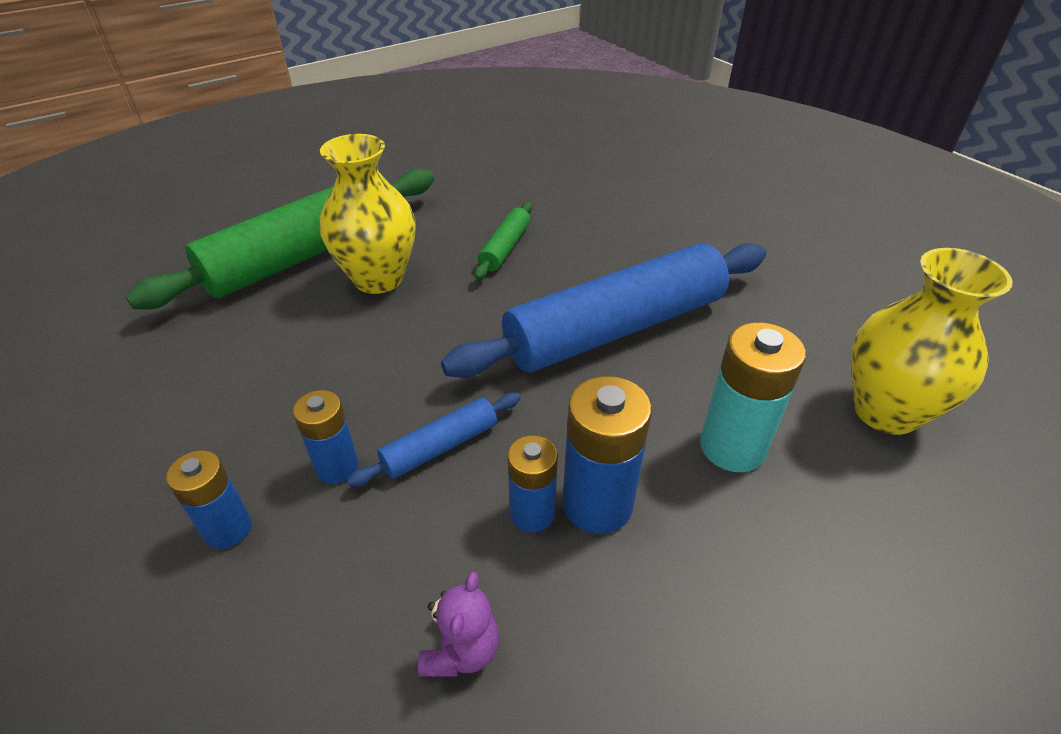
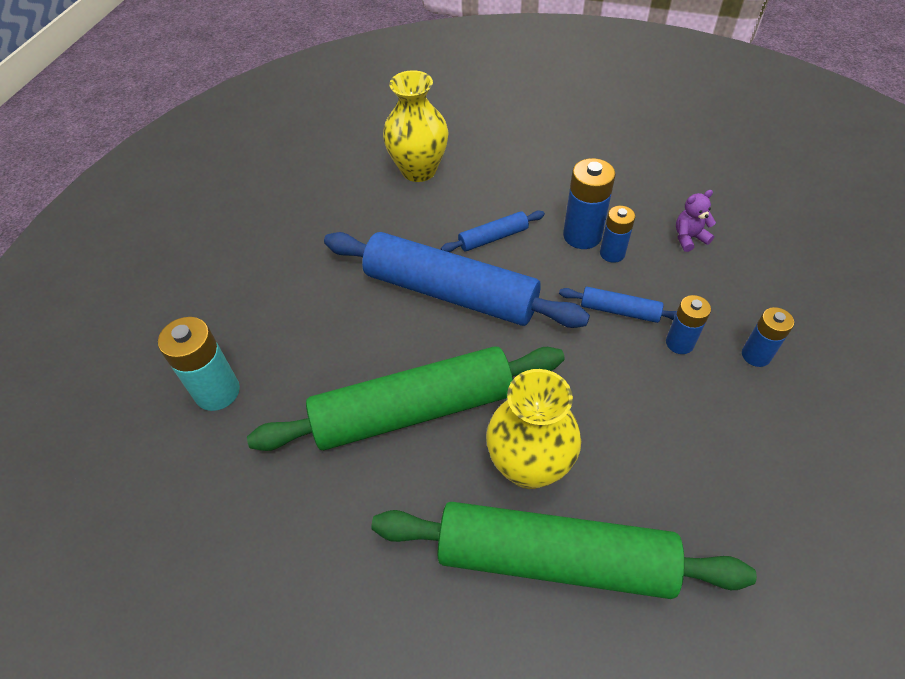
camera: 125 degrees left, 10 degrees up
(505, 248) = (413, 410): green rolling pin -> green rolling pin, size x2.30
(675, 408) = (493, 238): none -> blue rolling pin
(732, 447) = (498, 209): turquoise battery -> turquoise battery (217, 392)

